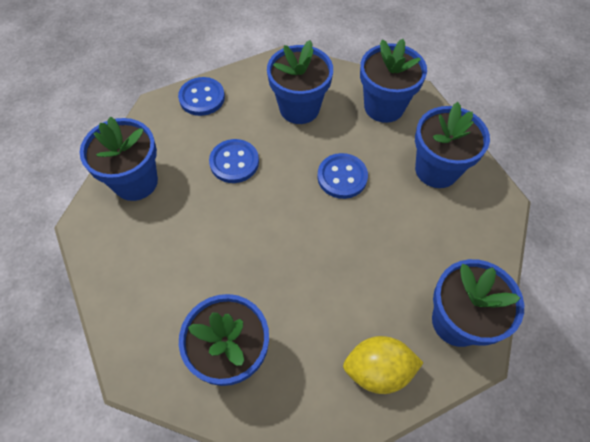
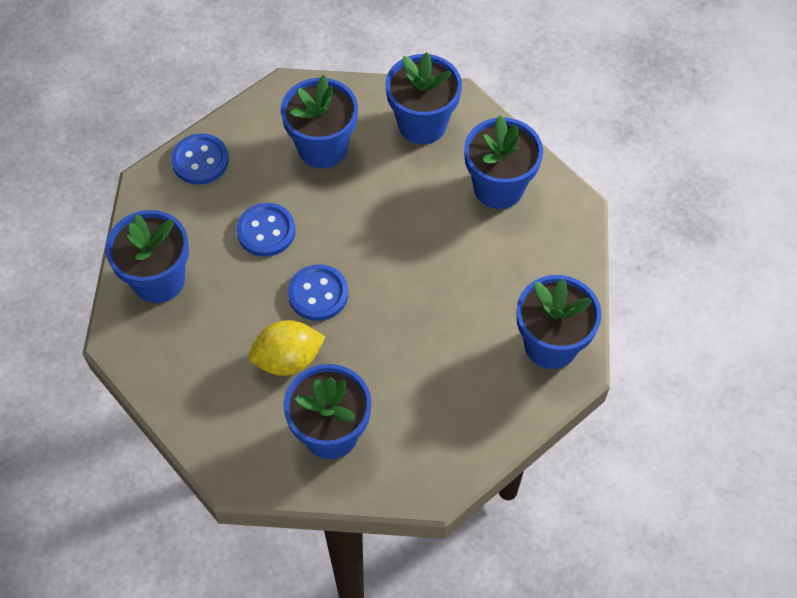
camera: 15 degrees left, 0 degrees up
(342, 177) = (395, 220): blue button -> blue button (318, 294)
(378, 370) = (481, 410): yellow lemon -> yellow lemon (288, 359)

